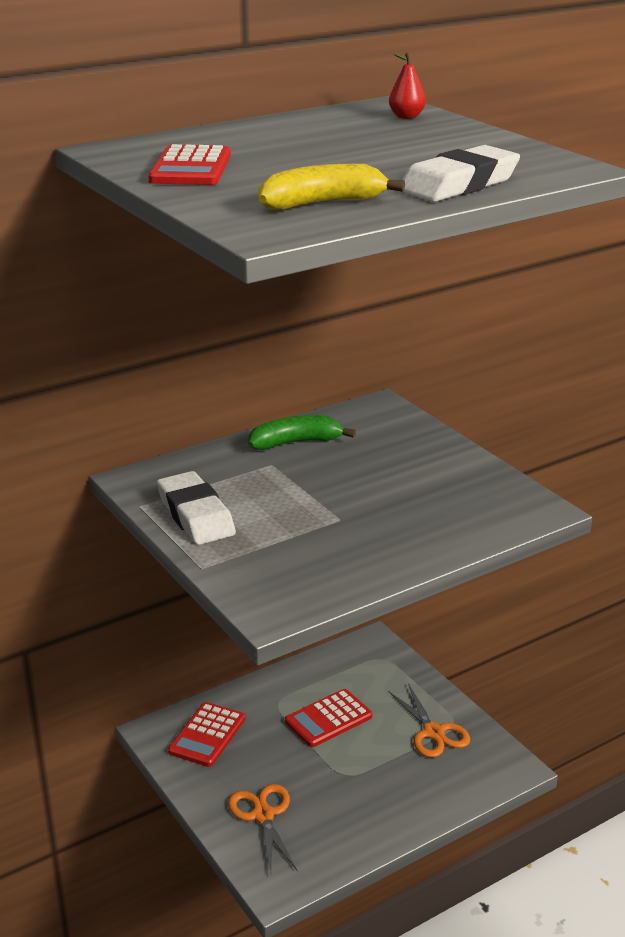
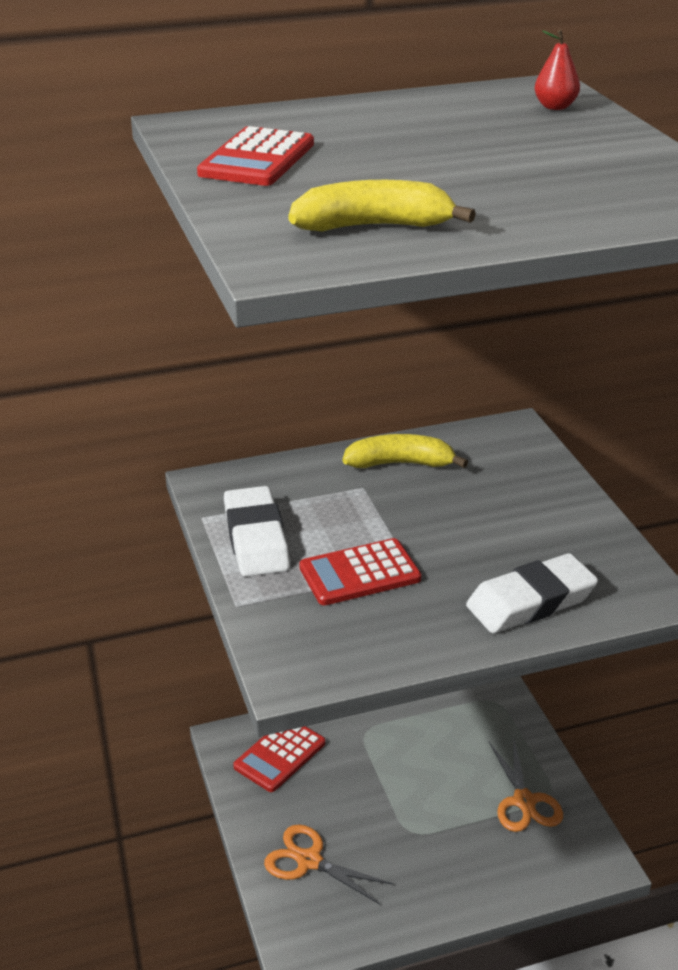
camera: 15 degrees right, 5 degrees up
(263, 815) = (309, 861): orange scissors -> orange scissors turned 60 degrees counterclockwise
(296, 442) = (400, 463): green banana -> yellow banana
(328, 719) = (413, 762): red calculator -> red calculator (360, 573)
(459, 184) = (557, 215): white eraser -> white eraser (531, 601)

